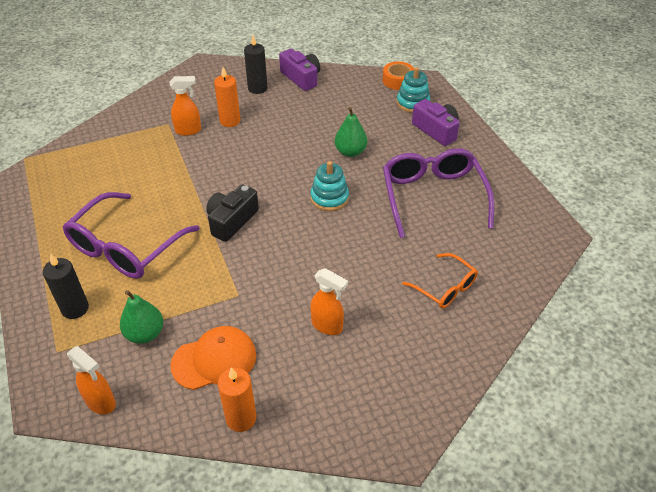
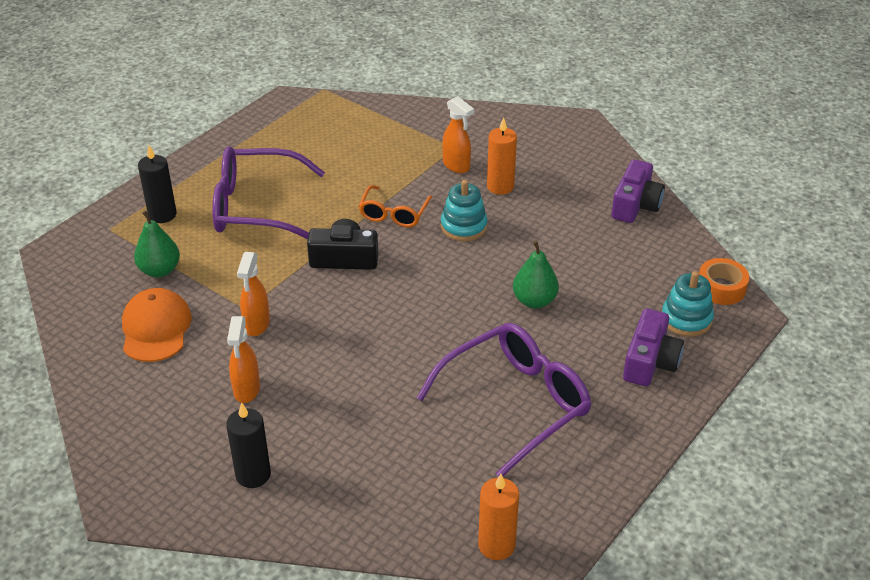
camera: 60 degrees right, 5 degrees down
(101, 402) = (71, 281): orange spray bottle -> orange spray bottle (256, 325)
(214, 360) = (156, 328): orange cap -> orange cap turned 135 degrees counterclockwise
(241, 418) = (99, 376): orange candle -> orange candle (496, 545)
(257, 88) = (579, 180): black candle -> black candle (253, 475)
(329, 198) = (439, 315): turquoise stacking toy -> turquoise stacking toy (463, 227)
(445, 288) = (366, 467): orange glasses -> orange glasses (394, 214)

